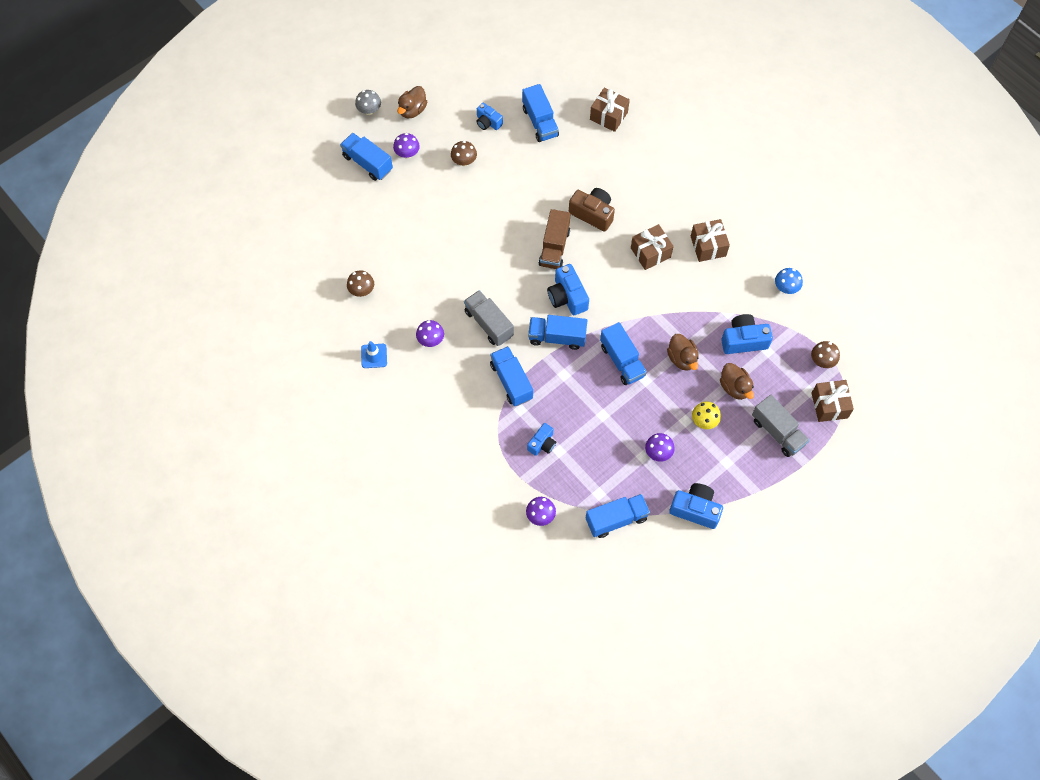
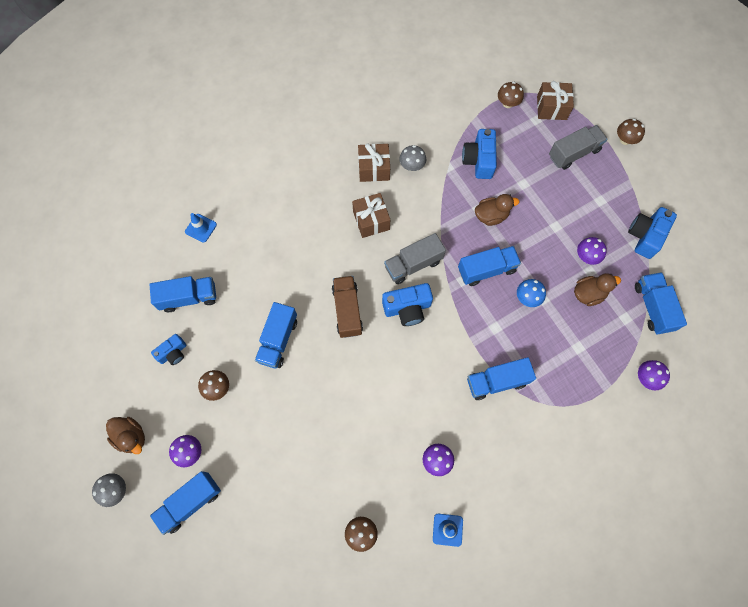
camera: 80 degrees left, 5 degrees up
(488, 324) = (426, 394): grey truck -> grey truck (413, 264)
(542, 444) = (569, 362): blue camera -> none
(554, 247) = (347, 310): brown truck -> brown truck turned 120 degrees counterclockwise
(557, 337) = (452, 327): blue truck -> blue truck (278, 340)
(592, 214) = (315, 266): brown camera -> none
(608, 116) = (201, 228): brown gift -> blue traffic cone
(704, 421) = (557, 210): yellow mushroom -> none
(720, 279) = (412, 166): none -> grey mushroom
(734, 387) = (526, 178): brown duck -> brown duck (588, 294)
(786, 288) = (430, 114): blue mushroom -> blue mushroom (527, 298)
(809, 484) = (625, 140): none -> brown mushroom

